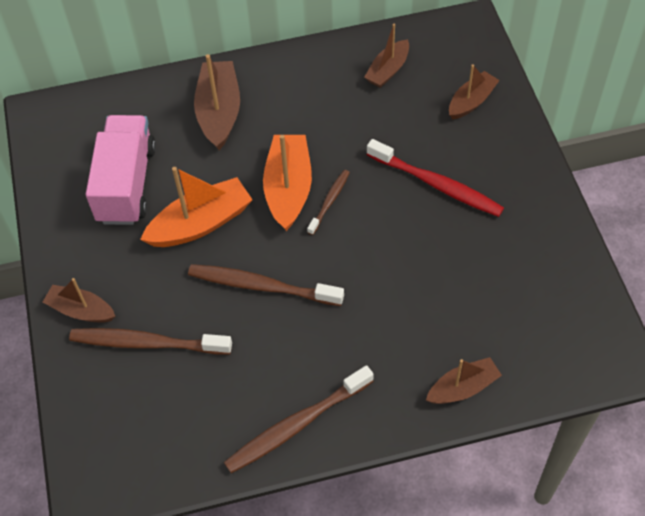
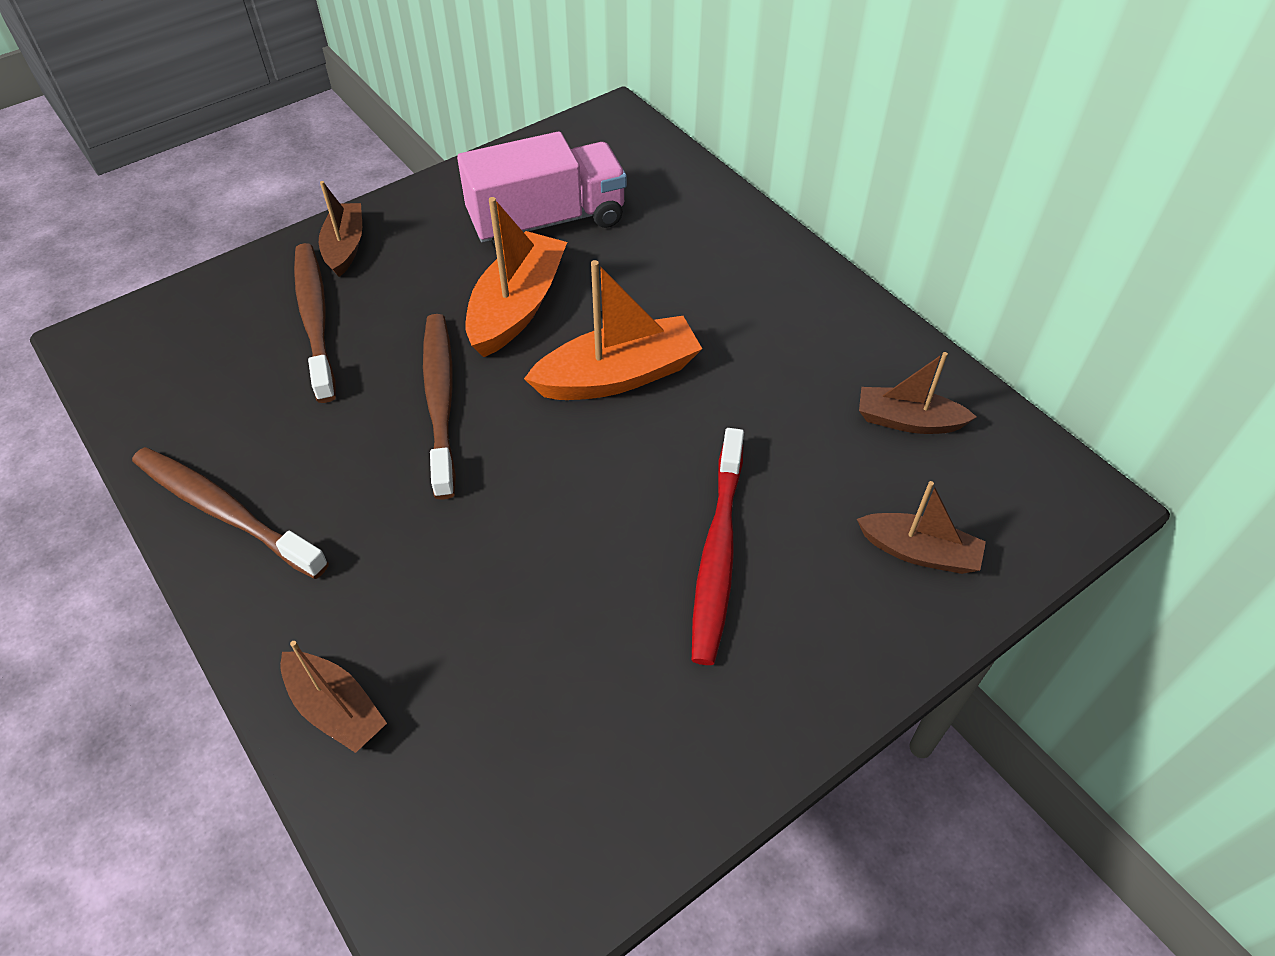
camera: 65 degrees right, 5 degrees down
(201, 223) = (517, 307): orange boat -> orange boat turned 105 degrees counterclockwise
(219, 112) = (709, 264): brown boat -> none
(329, 201) = (618, 428): brown toothbrush -> none

